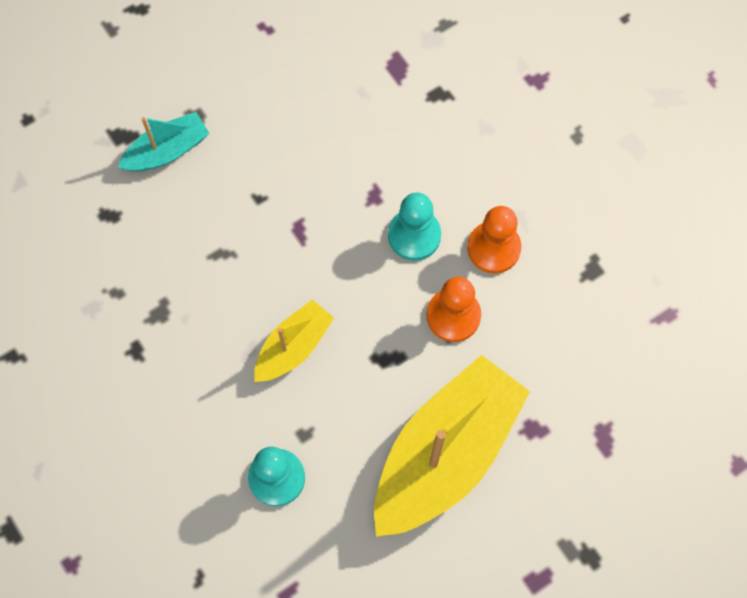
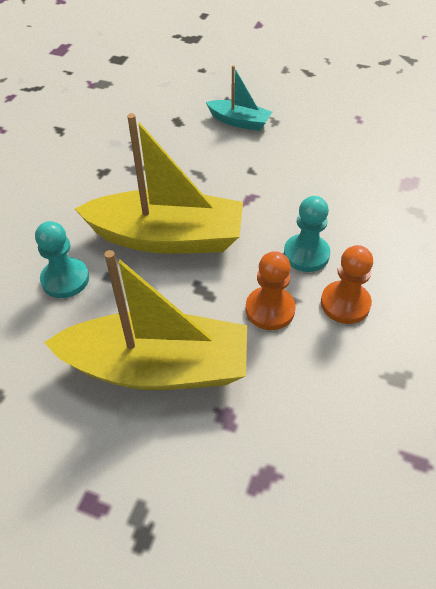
camera: 55 degrees right, 20 degrees down
(293, 347) = (167, 237): yellow boat -> yellow boat, size x1.99

